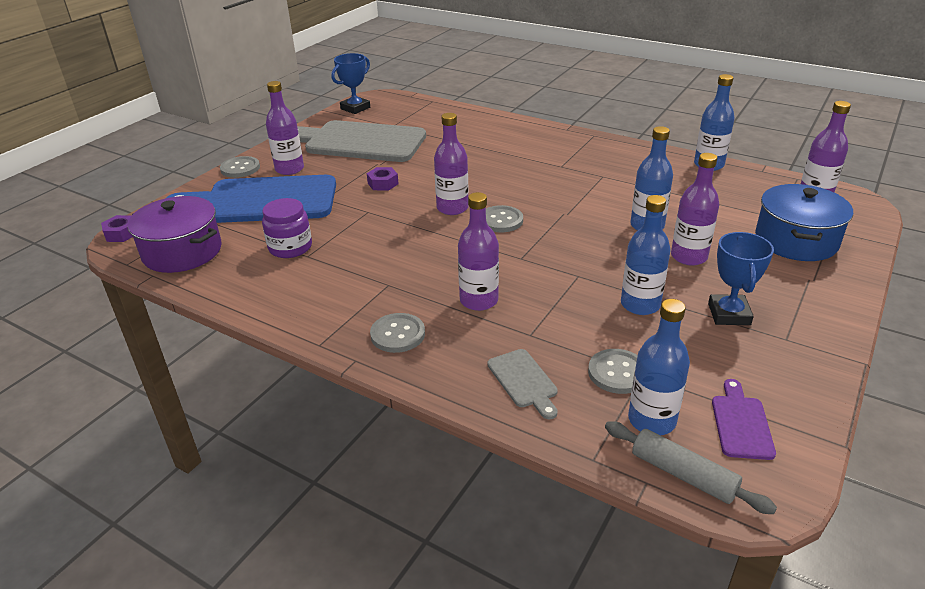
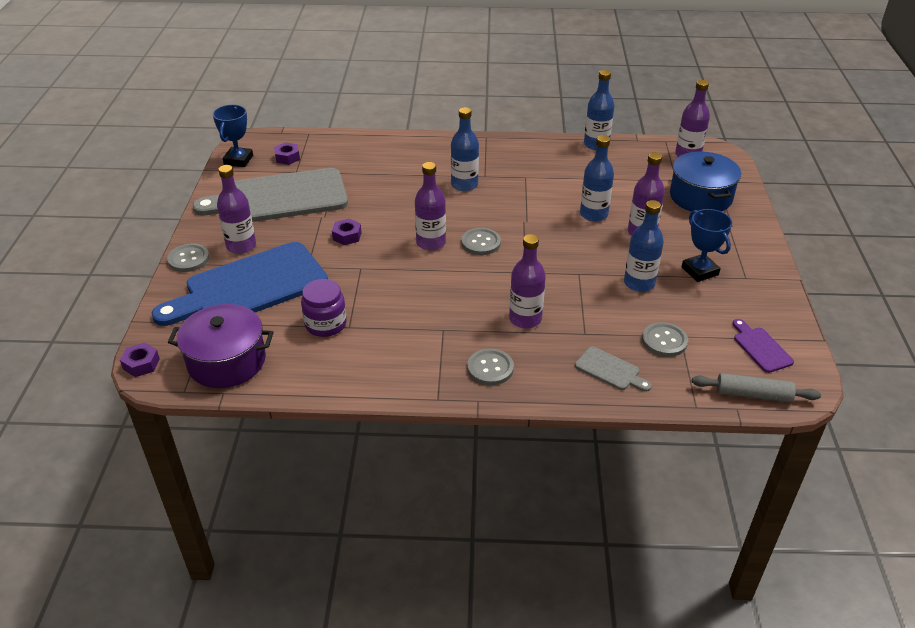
camera: 30 degrees left, 5 degrees up
(396, 114) = (287, 157): none -> purple nut
(651, 420) = (710, 366): blue bottle -> blue bottle (464, 185)

